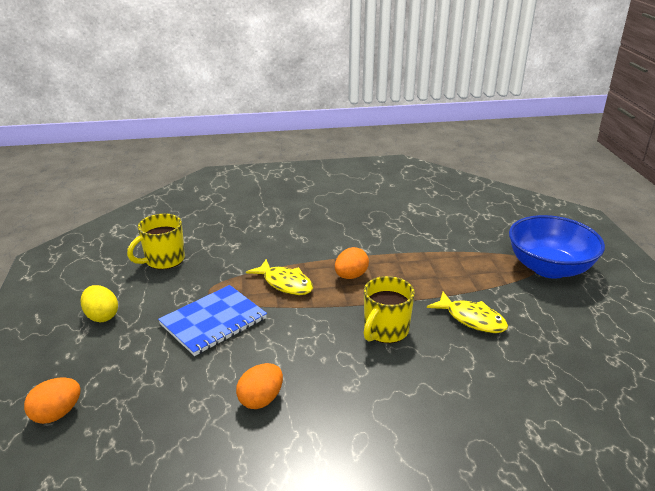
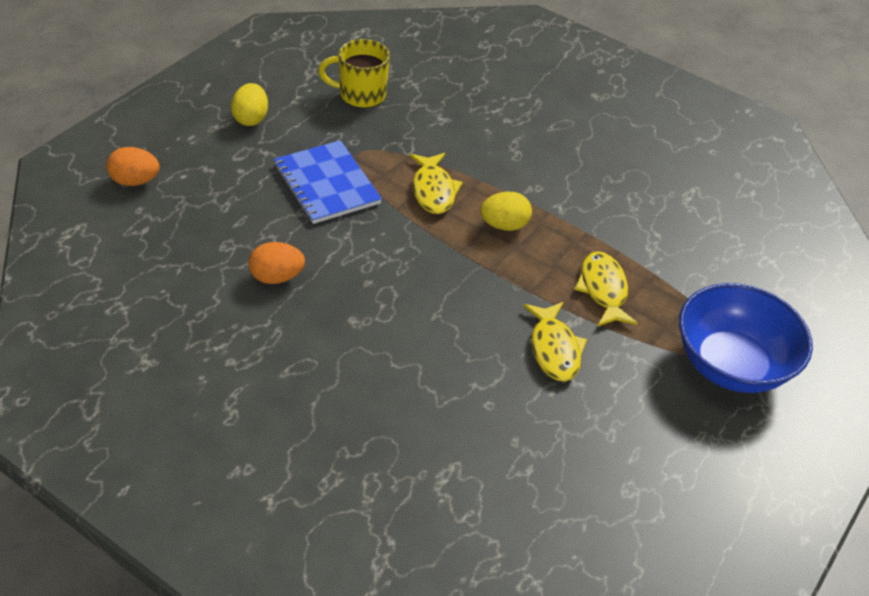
camera: 40 degrees right, 15 degrees up
(213, 321) = (326, 184): blue notebook -> blue notebook turned 60 degrees clockwise
(351, 276) = (504, 225): orange egg -> yellow egg
(385, 330) = (456, 298): yellow mug -> none
(446, 274) = (603, 289): none -> yellow fish

